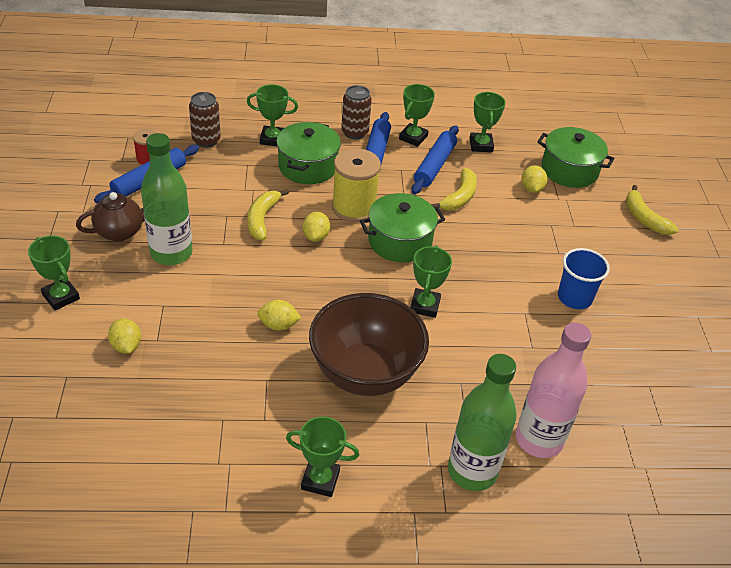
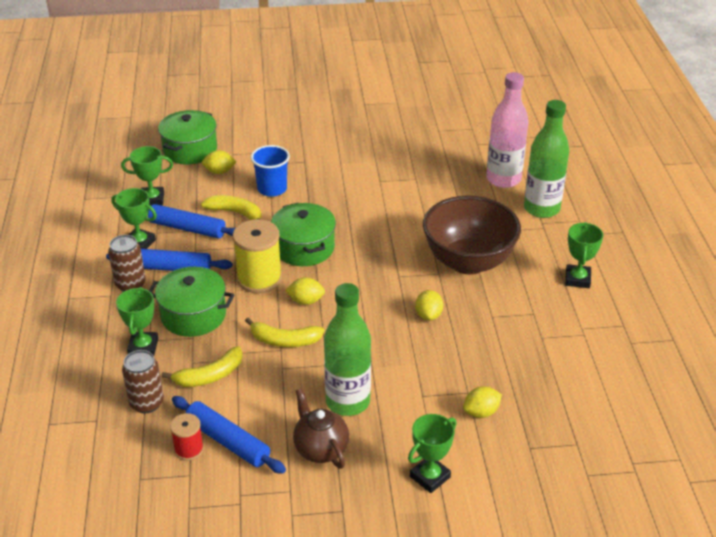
camera: 90 degrees left, 5 degrees down
(425, 306) = (384, 232): green trophy -> none
(574, 298) = (357, 156): blue cup -> blue cup (272, 189)
(644, 218) = (254, 117): yellow banana -> yellow banana (210, 375)

